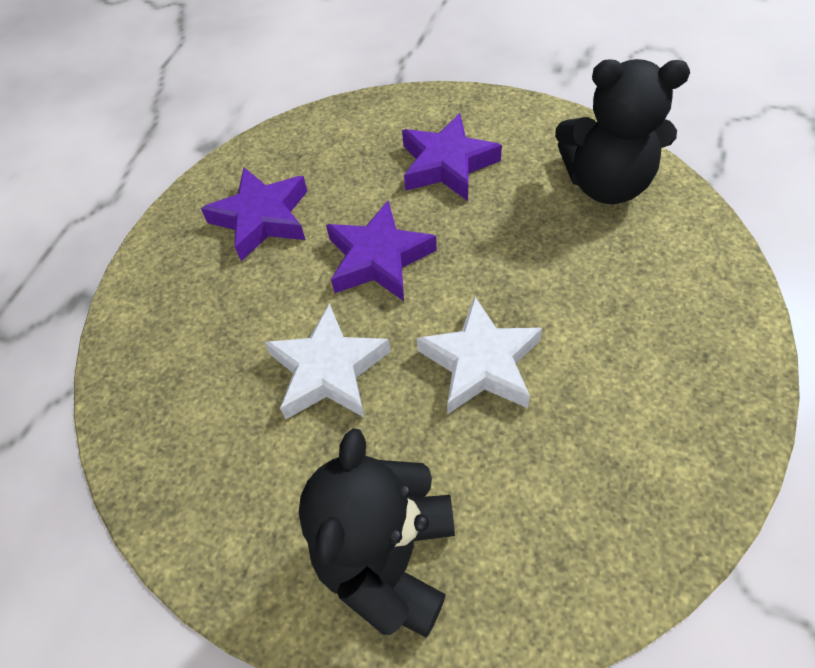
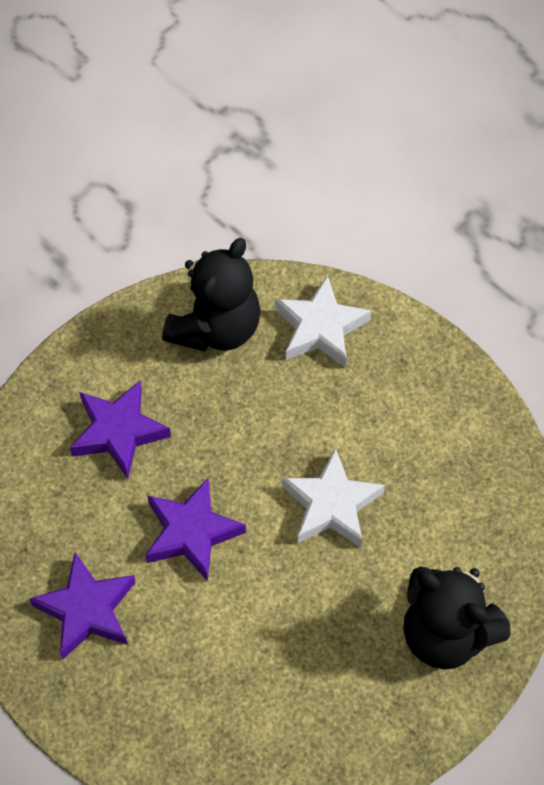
camera: 70 degrees left, 5 degrees up
(328, 370) = (280, 614): white star -> white star (320, 328)

